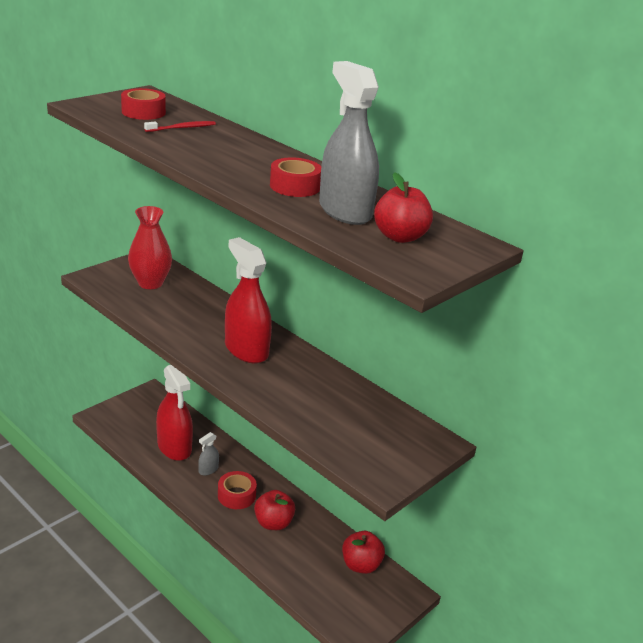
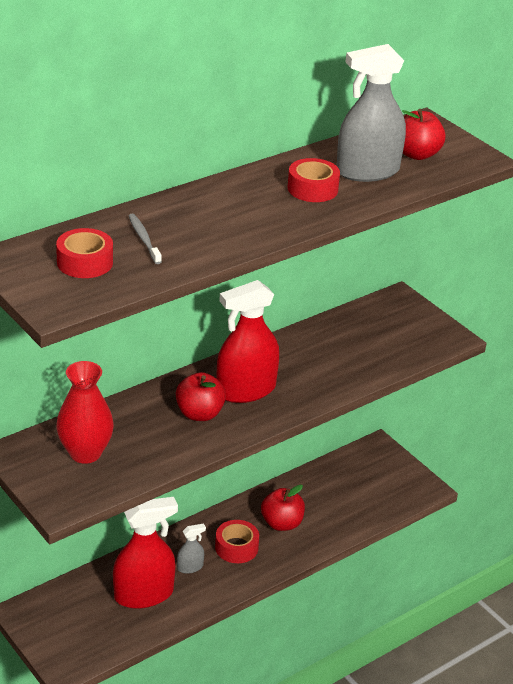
camera: 80 degrees left, 5 degrees up
(182, 128) = (144, 239): red toothbrush -> grey toothbrush
(208, 469) = (190, 567): grey spray bottle -> grey spray bottle turned 75 degrees counterclockwise
(361, 565) = (343, 470): red apple -> red apple (199, 414)

